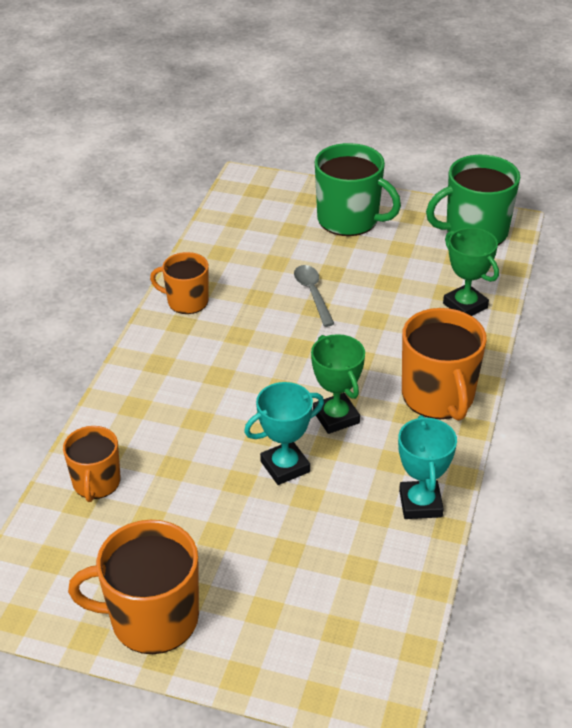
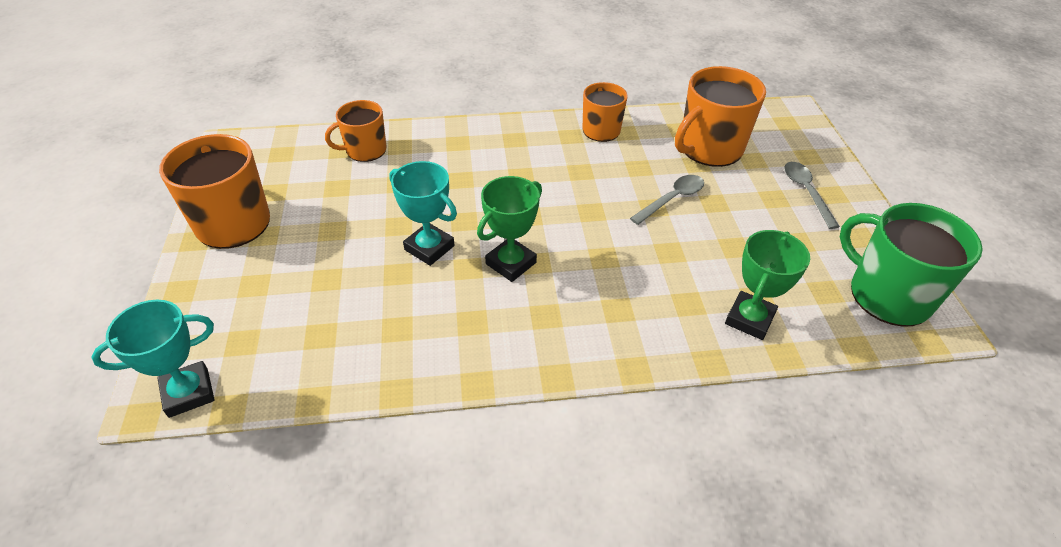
camera: 65 degrees right, 5 degrees up
(349, 219) = (806, 192): green mug -> grey spoon
(420, 504) = (422, 359): turquoise trophy -> turquoise trophy (188, 392)
(438, 396) = (586, 333): orange mug -> orange mug (709, 148)

